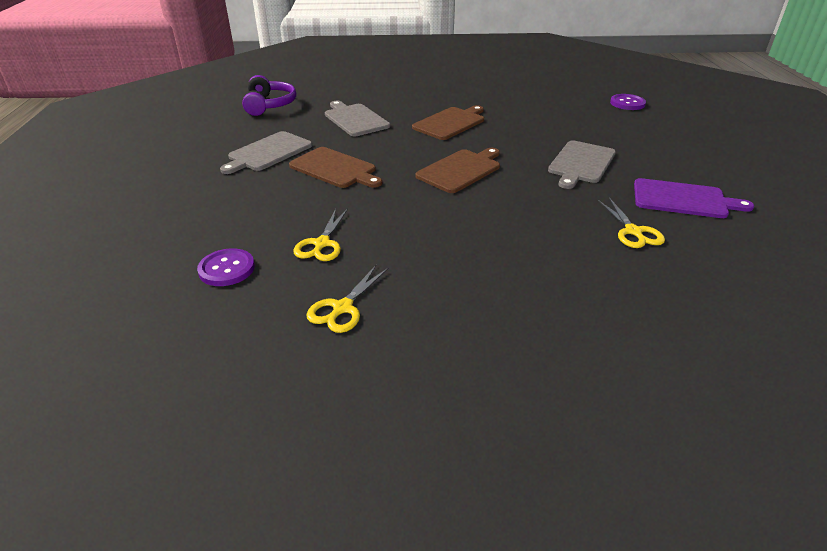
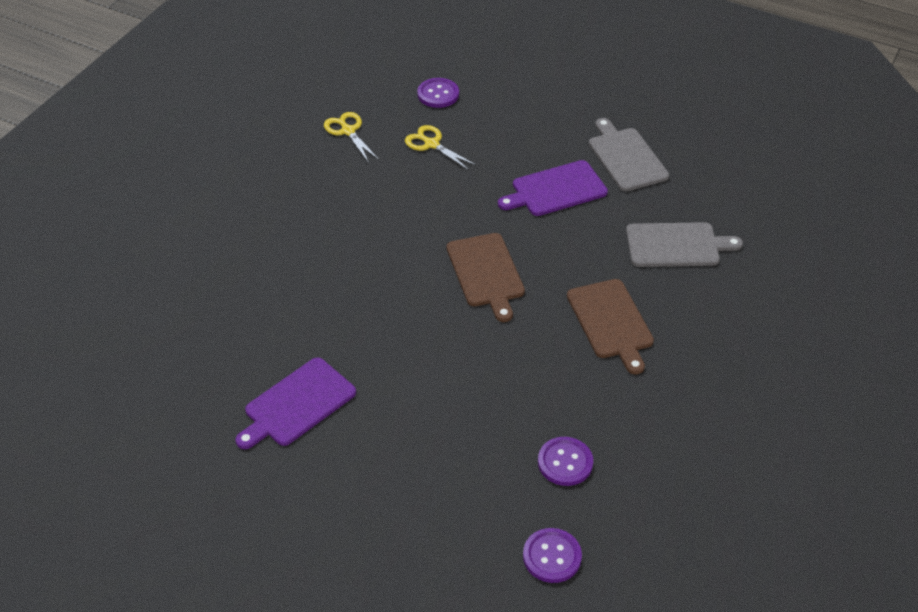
camera: 120 degrees right, 10 degrees up
(269, 105) = (768, 190): purple headphones -> none
(335, 169) = (556, 190): brown cutting board -> purple cutting board
(570, 112) = (565, 462): none -> purple button
(581, 163) = (426, 375): grey cutting board -> none
(633, 232) = (288, 327): yellow scissors -> none

